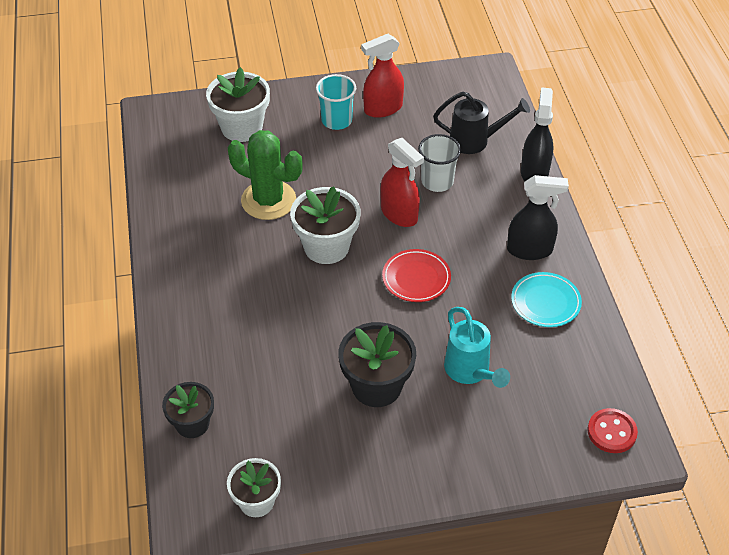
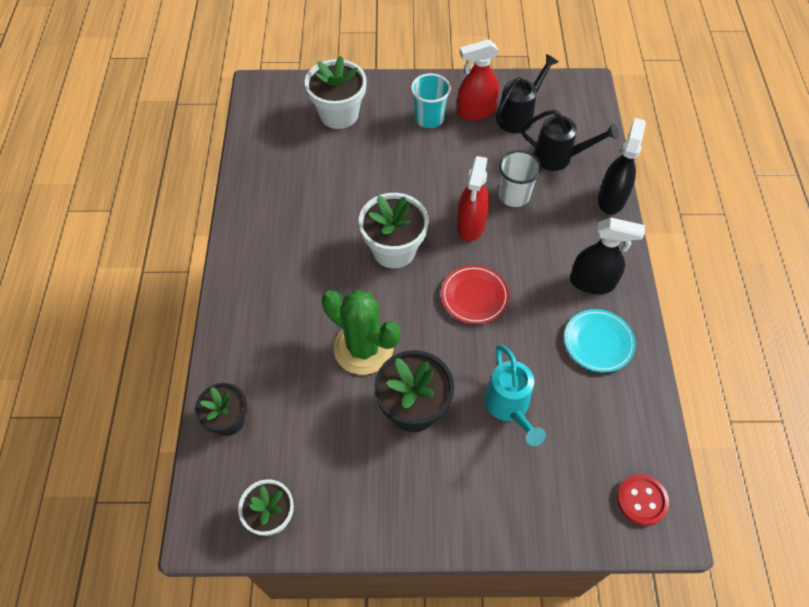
camera: 10 degrees right, 10 degrees up
(268, 200) = (348, 193): green cactus -> green cactus (363, 348)
(399, 214) = (470, 225): red spray bottle -> red spray bottle turned 45 degrees clockwise
(427, 107) = (519, 116): none -> black watering can

